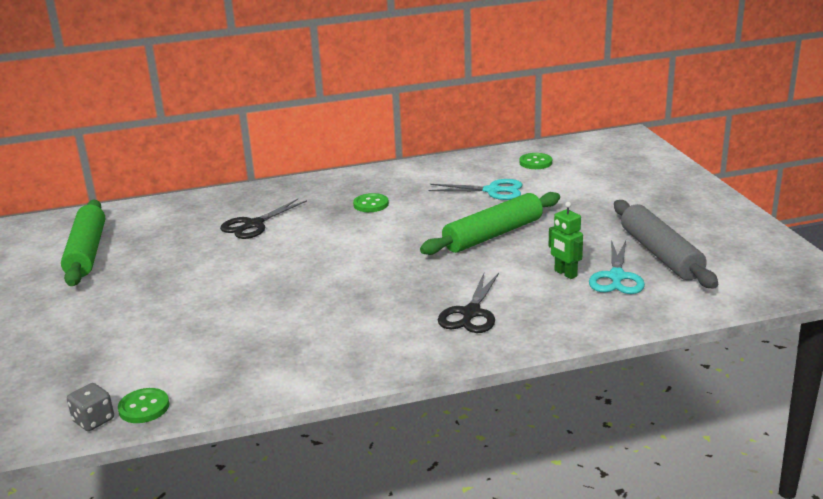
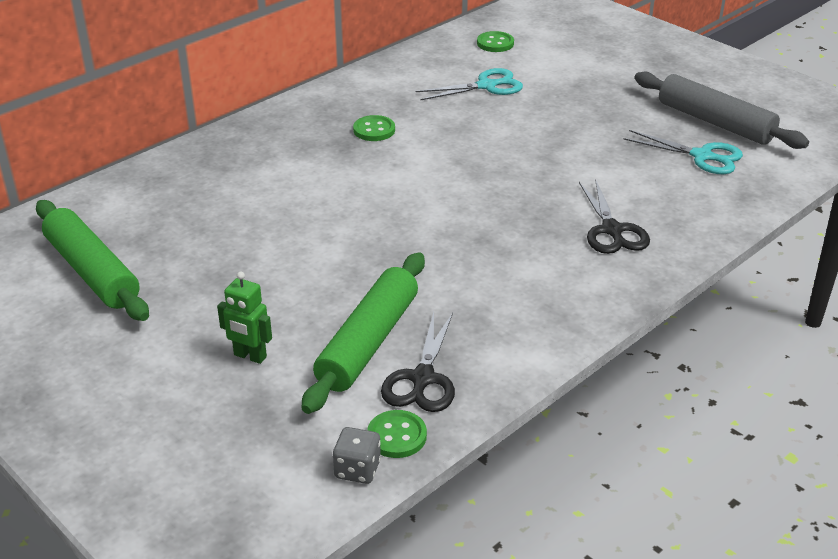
camera: 30 degrees left, 10 degrees up
(254, 225) = (266, 185): black scissors -> black scissors (422, 378)
(493, 235) = (541, 137): green rolling pin -> green rolling pin (368, 342)
(565, 273) = (653, 164): green robot -> green robot (250, 356)
(616, 277) = (702, 156): turquoise scissors -> turquoise scissors turned 45 degrees counterclockwise

